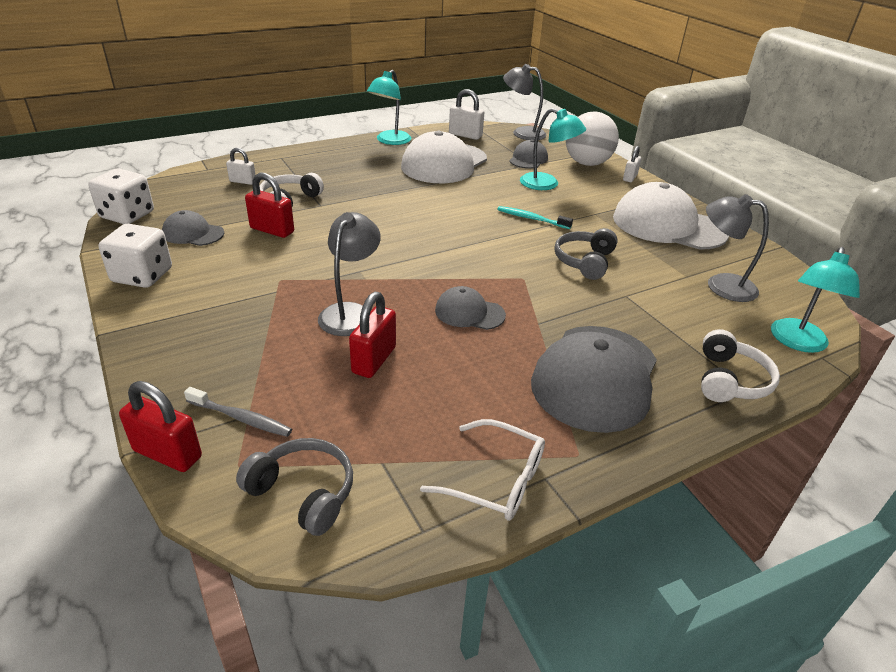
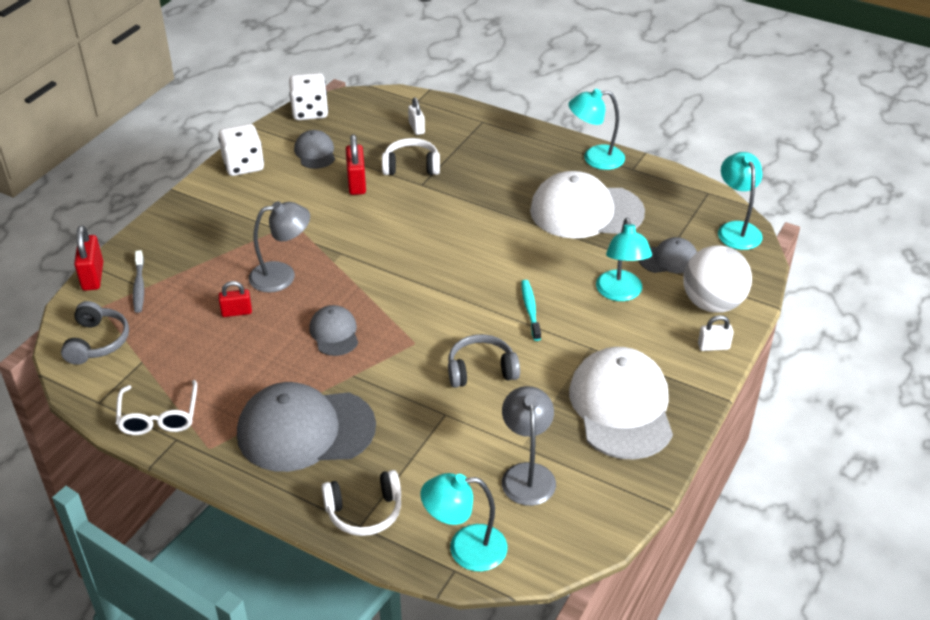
camera: 60 degrees right, 5 degrees up
(374, 360) = (236, 312): red padlock -> red padlock, size x0.65
(465, 135) = (674, 195): white padlock -> none
(522, 133) = (736, 229): grey lamp -> turquoise lamp

